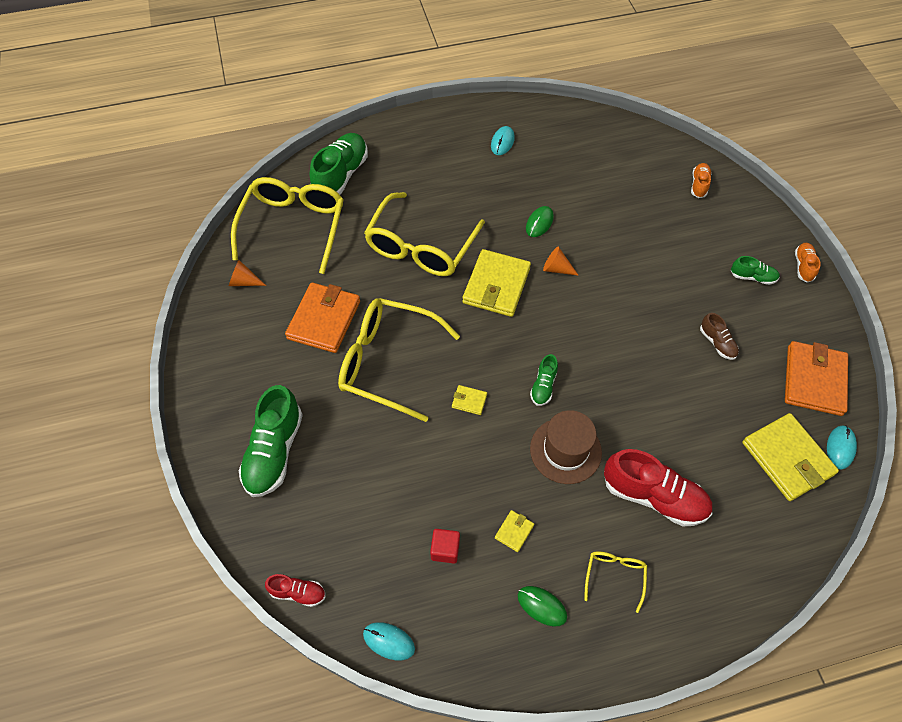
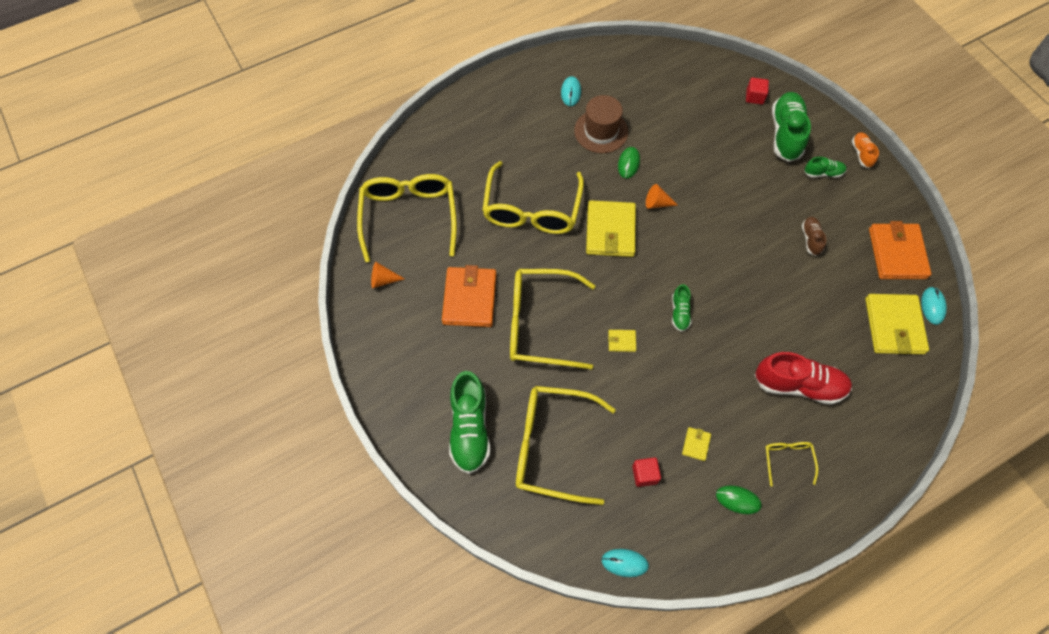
camera: 15 degrees left, 5 degrees up
(298, 592) = (535, 544): red shoe -> none
(341, 175) = (435, 157): green shoe -> green shoe (786, 134)
(355, 493) = (553, 447): none -> yellow glasses
(565, 450) = (716, 364): brown hat -> brown hat (601, 131)
(699, 185) = (754, 97): orange shoe -> red cube
(717, 343) = (811, 239): brown shoe -> brown shoe turned 135 degrees counterclockwise
(787, 458) = (894, 326): yellow wallet -> yellow wallet turned 45 degrees clockwise

